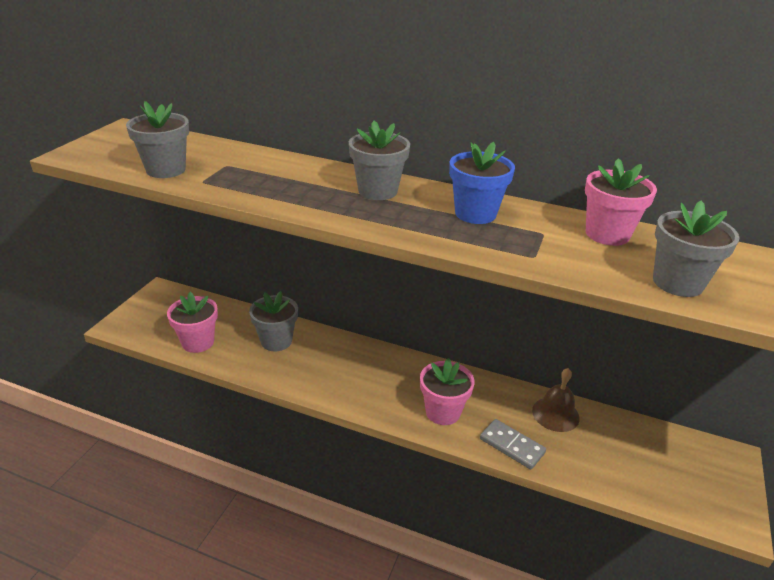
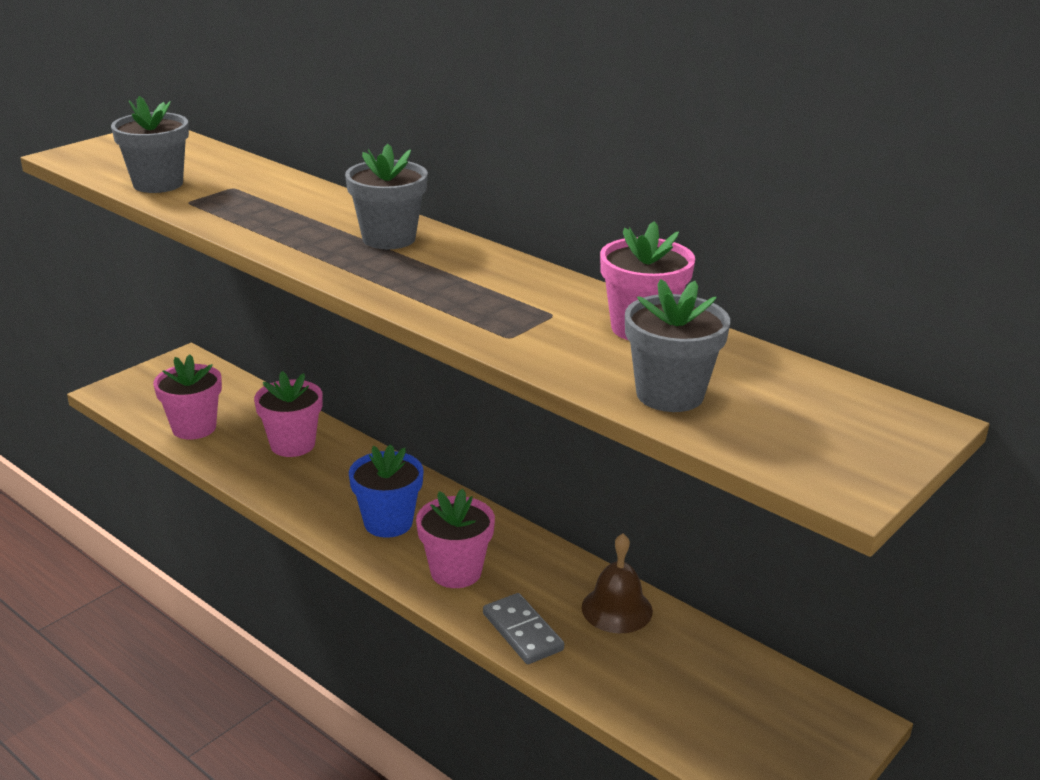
camera: 20 degrees right, 5 degrees down
(276, 341) = (292, 445): grey flower pot -> pink flower pot
(475, 213) = (487, 280): blue flower pot -> blue flower pot (388, 523)

